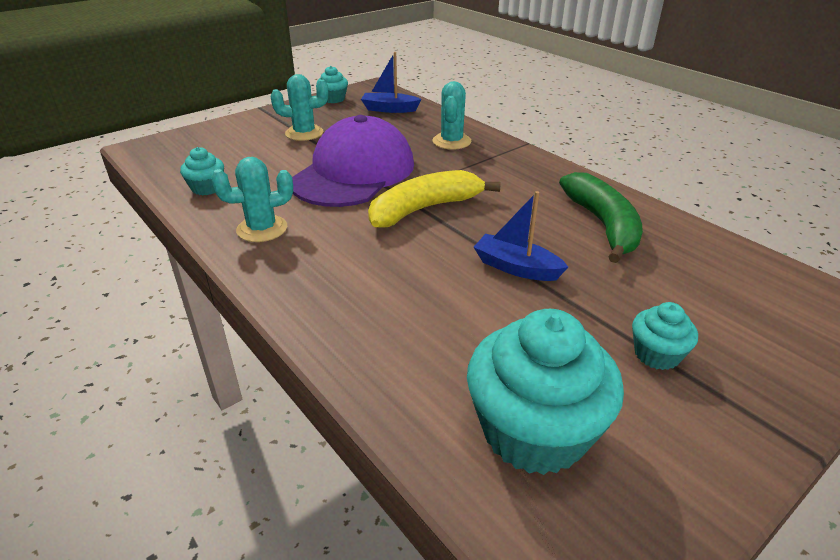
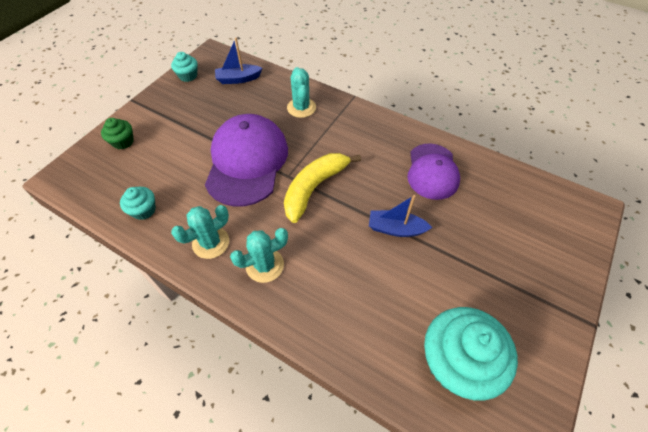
camera: 20 degrees left, 20 degrees up
(226, 134) = (123, 142): none -> green cupcake
(304, 133) = (186, 125): turquoise cactus -> turquoise cactus (264, 265)
(603, 225) = (432, 171): green banana -> purple cap
(656, 354) = (498, 278): turquoise cupcake -> none

